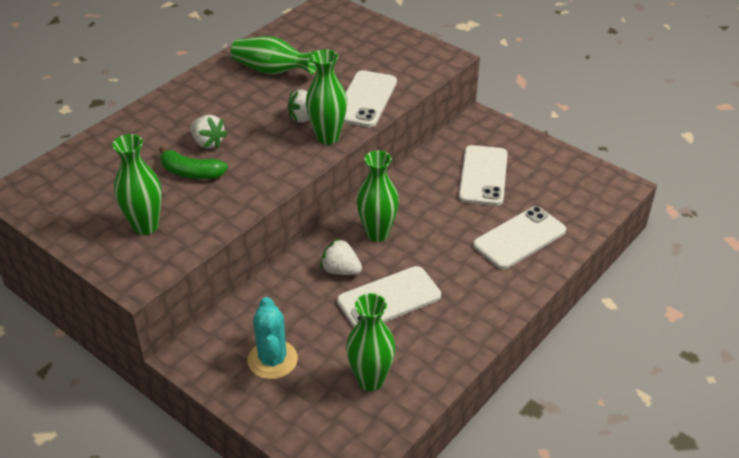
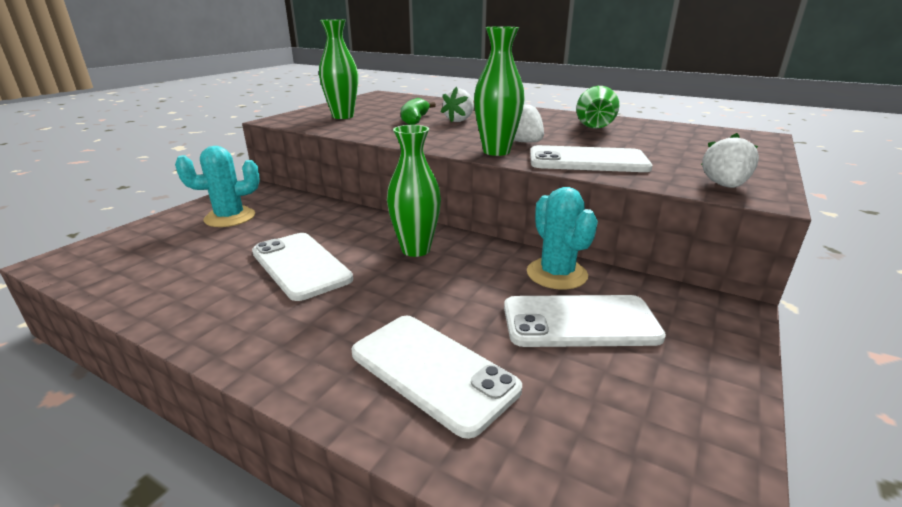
camera: 80 degrees right, 15 degrees down
(340, 270) = (351, 235): white strawberry -> white strawberry (724, 186)
(370, 380) = (172, 265): green vase -> none
(428, 171) = (556, 274): none -> turquoise cactus

